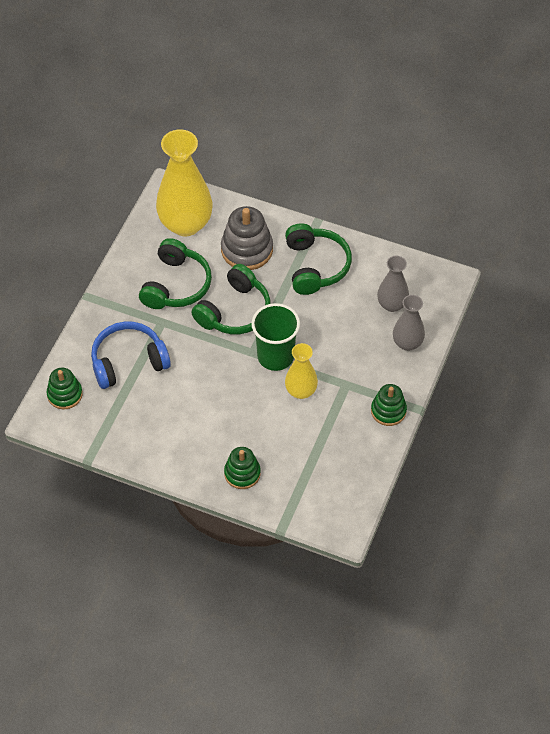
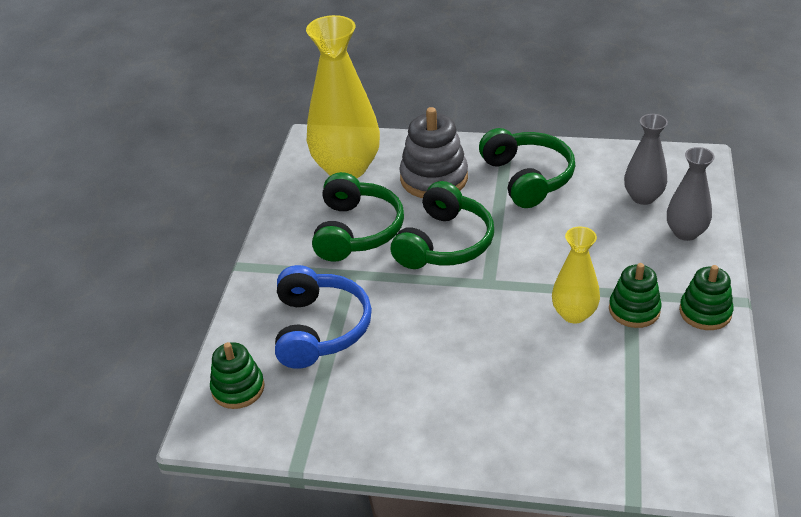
camera: 10 degrees left, 15 degrees down
(128, 361) = (319, 329): blue headphones -> blue headphones turned 120 degrees clockwise
(242, 473) = (538, 436): green stacking toy -> green stacking toy (634, 310)
(275, 356) = (521, 281): green cup -> none

